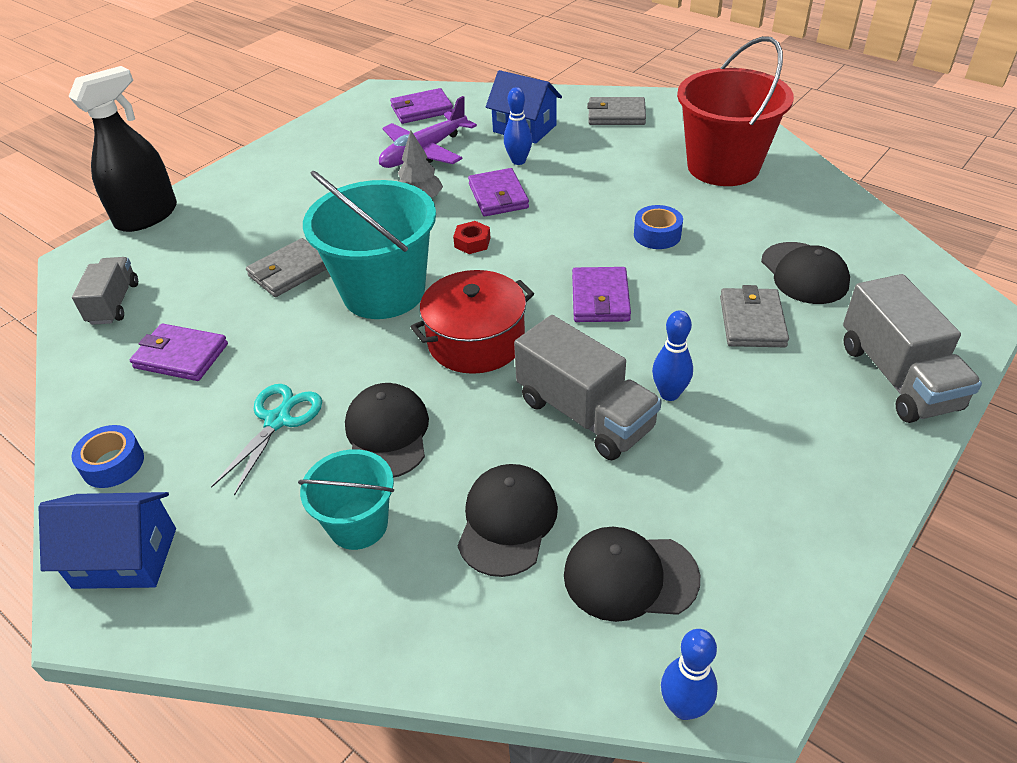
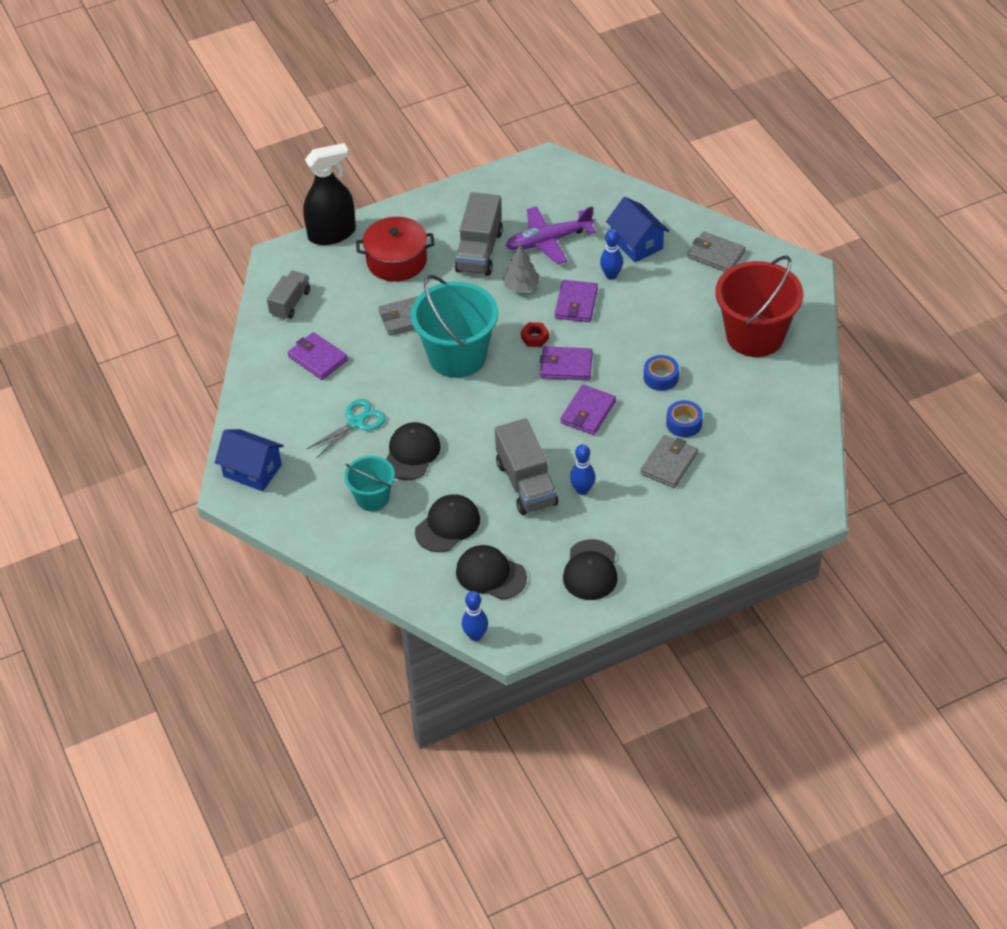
camera: 25 degrees right, 5 degrees up
(113, 464) = (260, 415): blue tape -> blue tape (684, 423)
(422, 109) = (571, 194): purple wallet -> purple wallet (566, 366)
(476, 341) = (493, 413): red pot -> red pot (396, 261)
(804, 273) = (732, 443): black cap -> black cap (591, 570)
(897, 377) = (723, 531): grey truck -> grey truck (479, 251)

